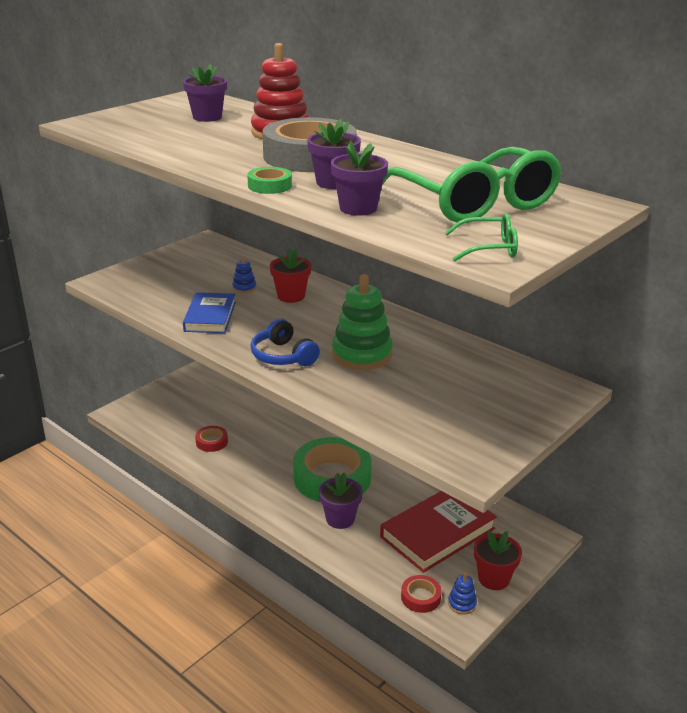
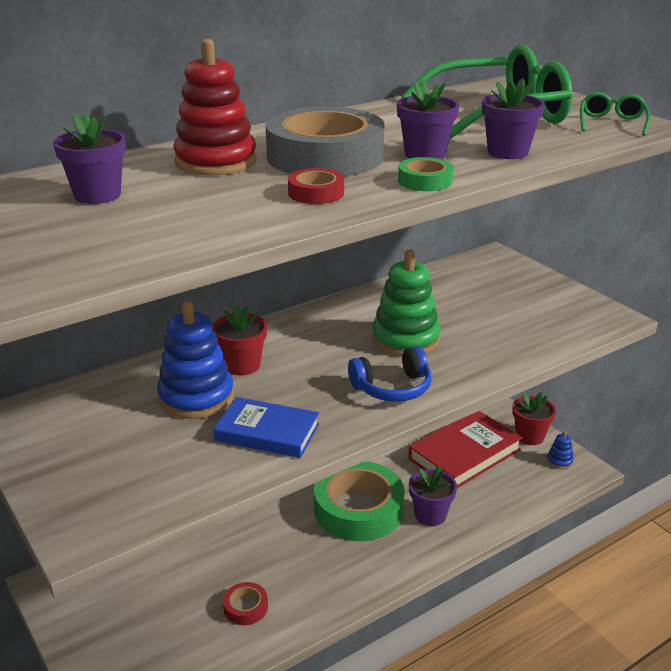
camera: 75 degrees left, 0 degrees up
(244, 288) = (196, 397): blue stacking toy -> blue stacking toy, size x2.23
(420, 597) = (550, 483): red tape -> red tape (316, 193)
(438, 533) = (464, 454): red book -> red book turned 75 degrees clockwise

